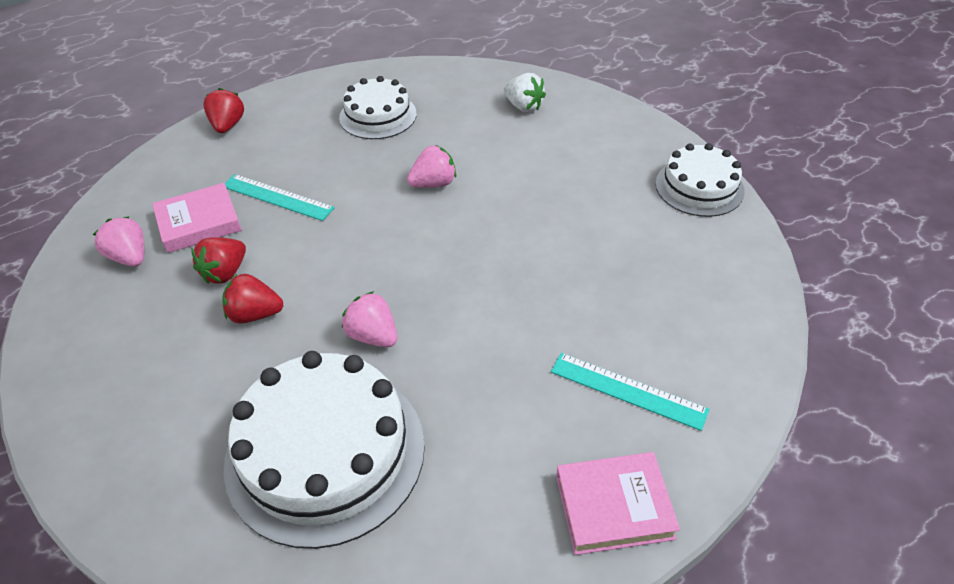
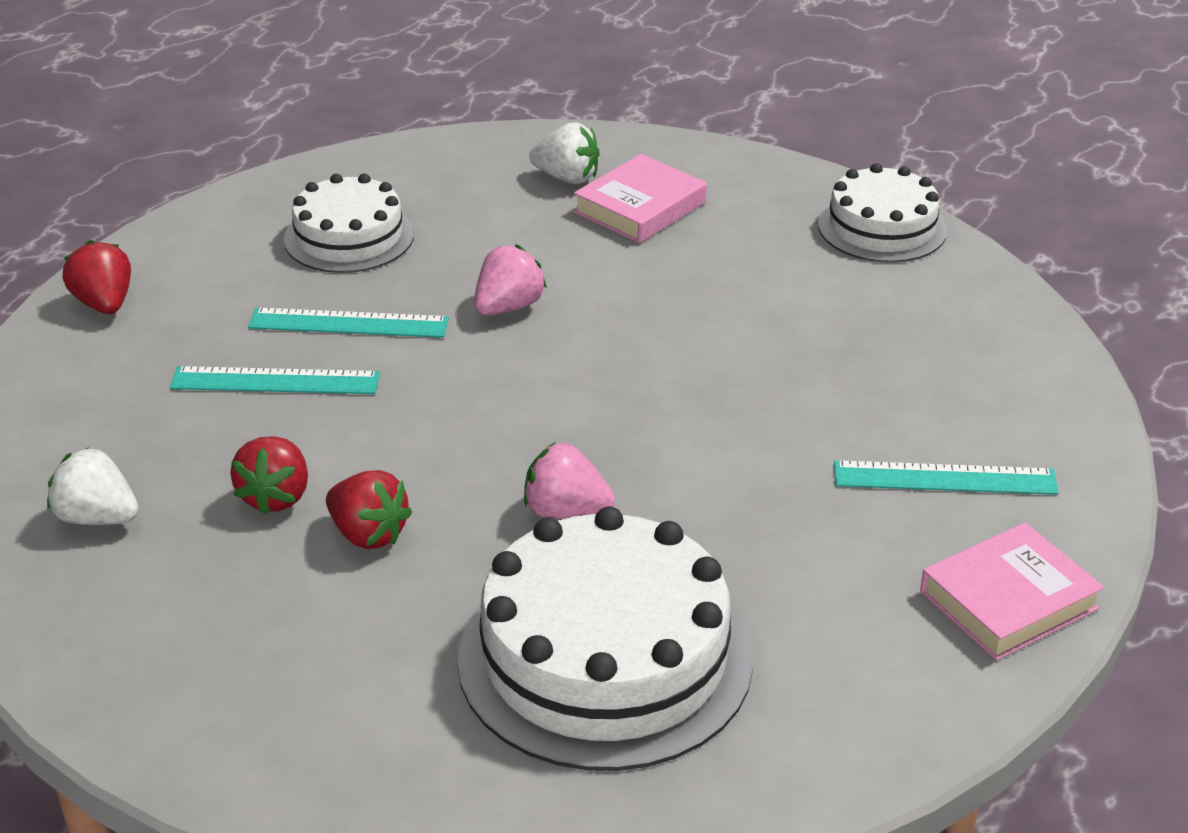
camera: 25 degrees left, 10 degrees down
(130, 257) = (97, 518): pink strawberry -> white strawberry
(199, 223) = (174, 445): pink book -> pink book (640, 207)
(255, 314) = (368, 534): red strawberry -> red strawberry turned 120 degrees counterclockwise
(340, 170) = (349, 323): none -> turquoise ruler

